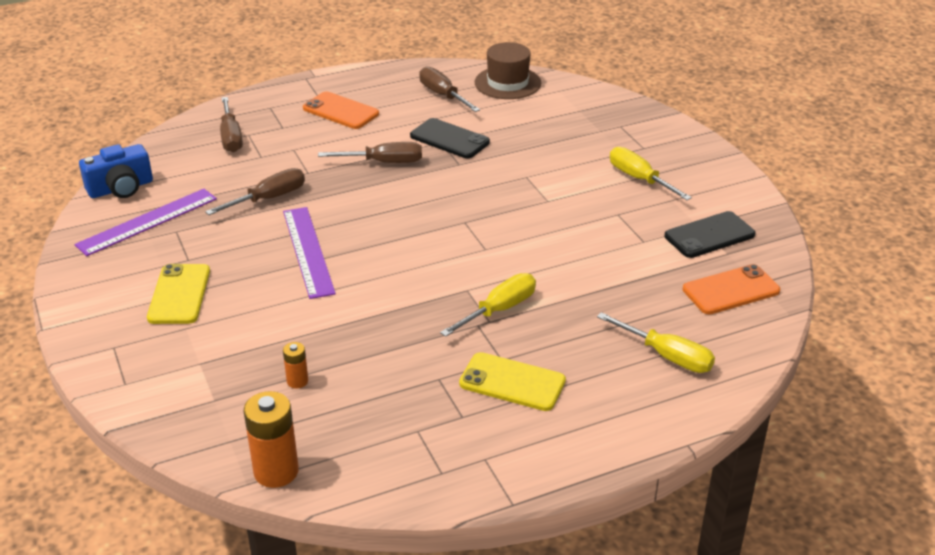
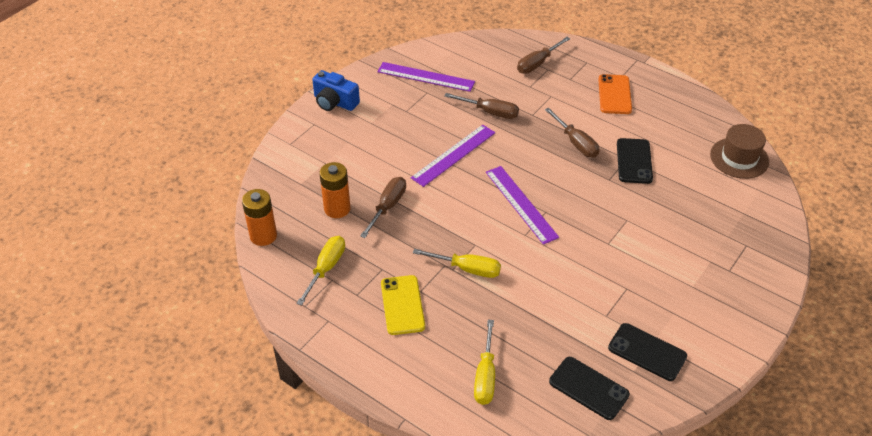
camera: 60 degrees right, 10 degrees up
(121, 188) = (446, 50): blue camera -> blue camera (334, 102)
(179, 294) = (373, 124): yellow phone -> none
(297, 381) = (337, 209): orange battery -> orange battery, size x1.91
(437, 233) = (521, 204): none -> purple ruler
(443, 95) = (686, 133): brown screwdriver -> brown screwdriver (387, 207)
(640, 179) = (683, 284): yellow screwdriver -> yellow screwdriver (326, 269)
(731, 290) = (588, 388): orange phone -> black phone

